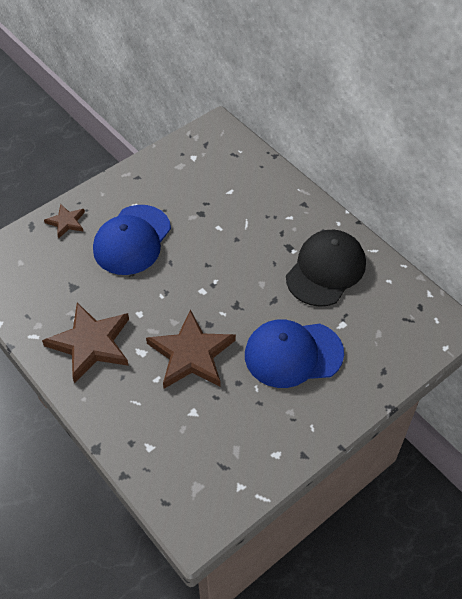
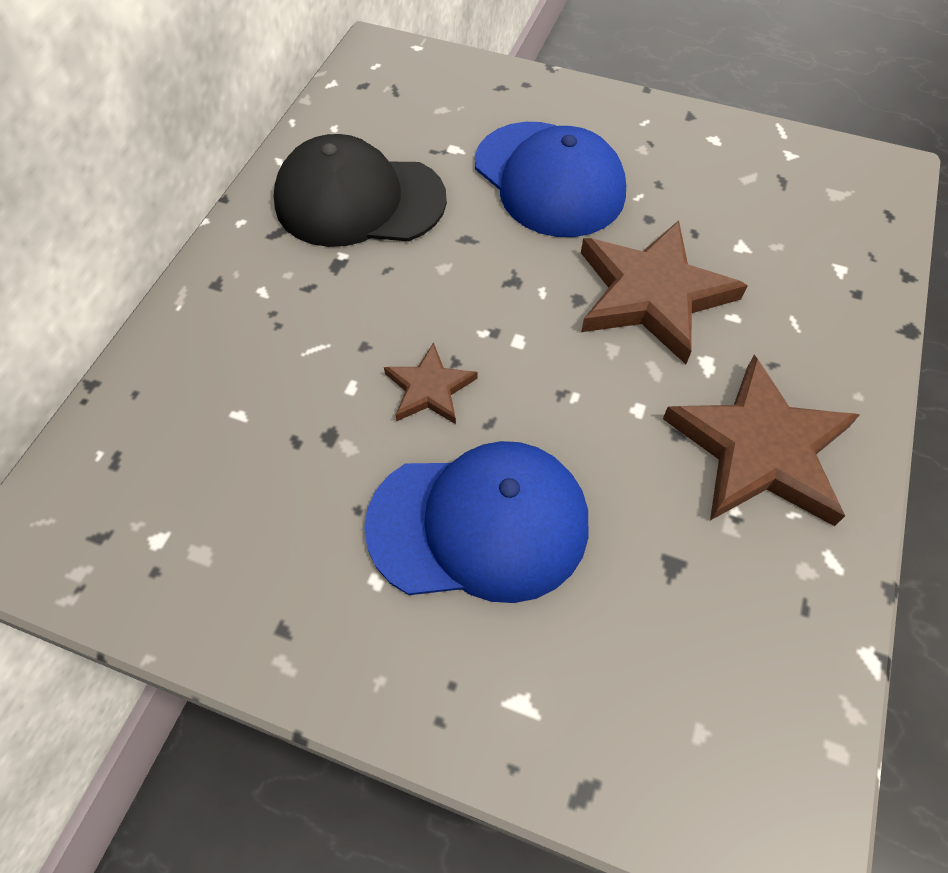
camera: 120 degrees left, 5 degrees up
(66, 222) = (518, 707): brown star -> brown star (429, 388)

